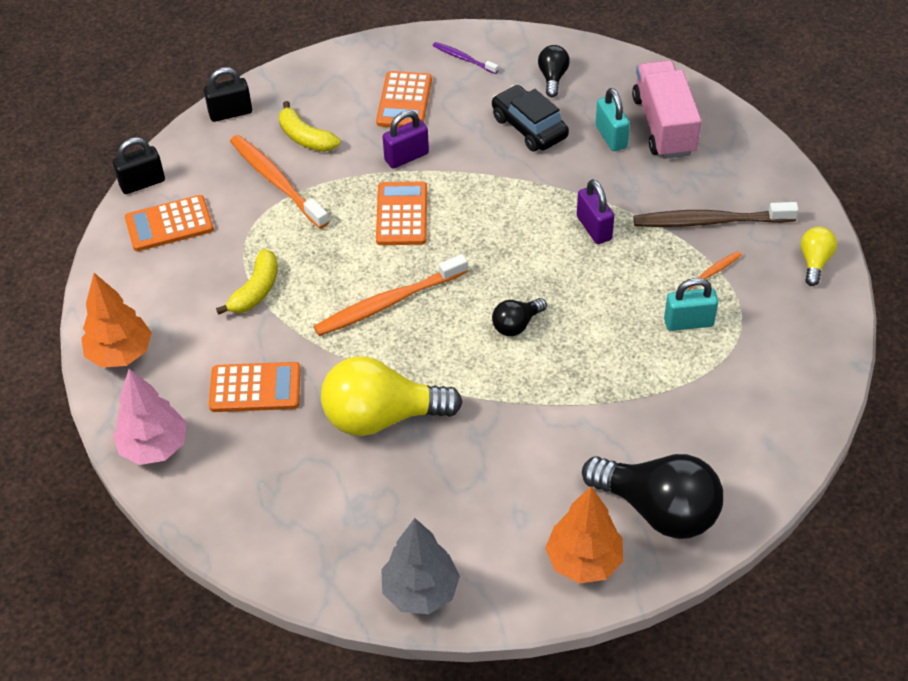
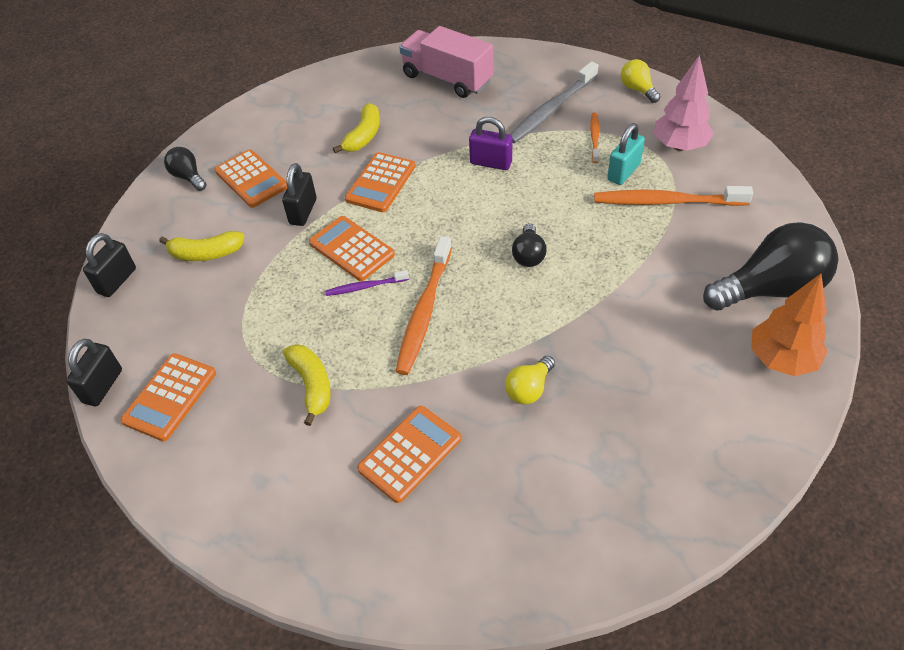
camera: 45 degrees left, 0 degrees up
(120, 354) = (260, 530): orange tree -> none
(154, 447) = (391, 574): pink tree -> pink tree (680, 146)
(276, 181) = (222, 298): orange toothbrush -> orange toothbrush (666, 201)
(382, 417) = (529, 389): yellow light bulb -> yellow light bulb, size x0.49
(406, 157) = (303, 211): purple padlock -> black padlock
(420, 591) = (725, 479): grey tree -> none
(463, 58) = (258, 126): purple toothbrush -> purple toothbrush (365, 287)
(489, 178) = (381, 183): none -> orange calculator
(529, 127) = (363, 136): black car -> yellow banana
(553, 78) = (338, 98): black light bulb -> black light bulb (188, 177)
(611, 137) = (424, 106): turquoise padlock -> none
(709, 221) = (551, 110): brown toothbrush -> grey toothbrush

